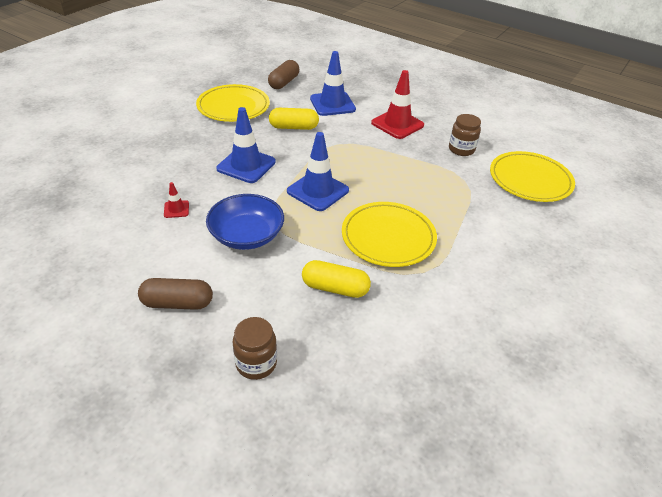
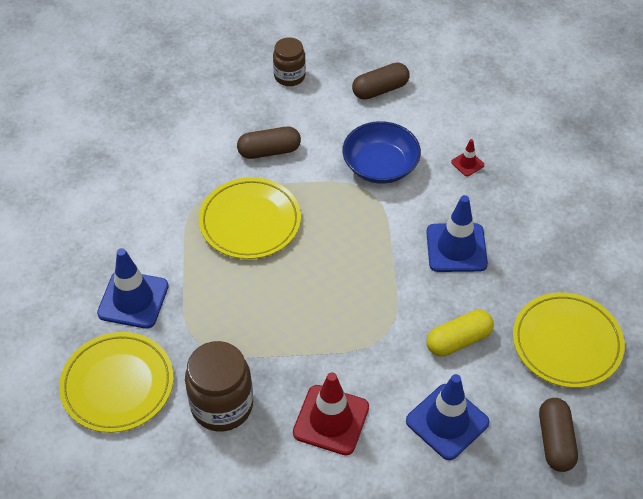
camera: 155 degrees right, 10 degrees up
(318, 191) = (354, 248): blue traffic cone -> blue traffic cone (133, 300)
(335, 288) = (269, 151): yellow capsule -> brown capsule
(461, 149) = (222, 405): brown jar -> brown jar, size x1.59

